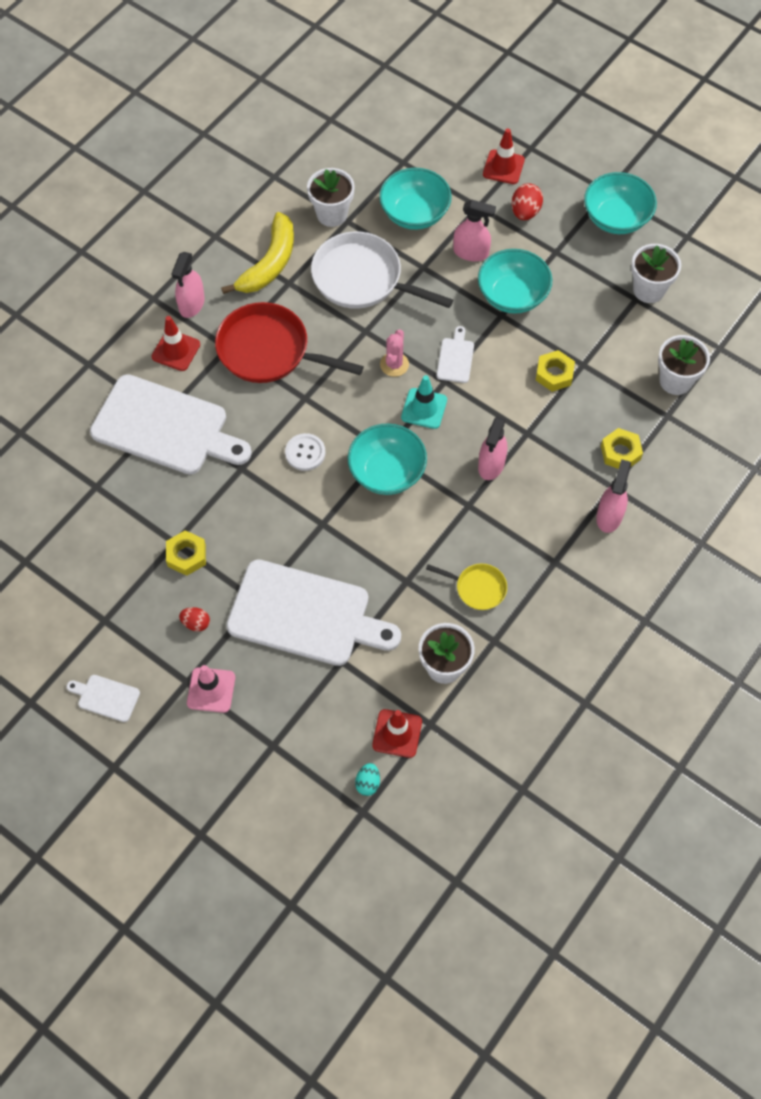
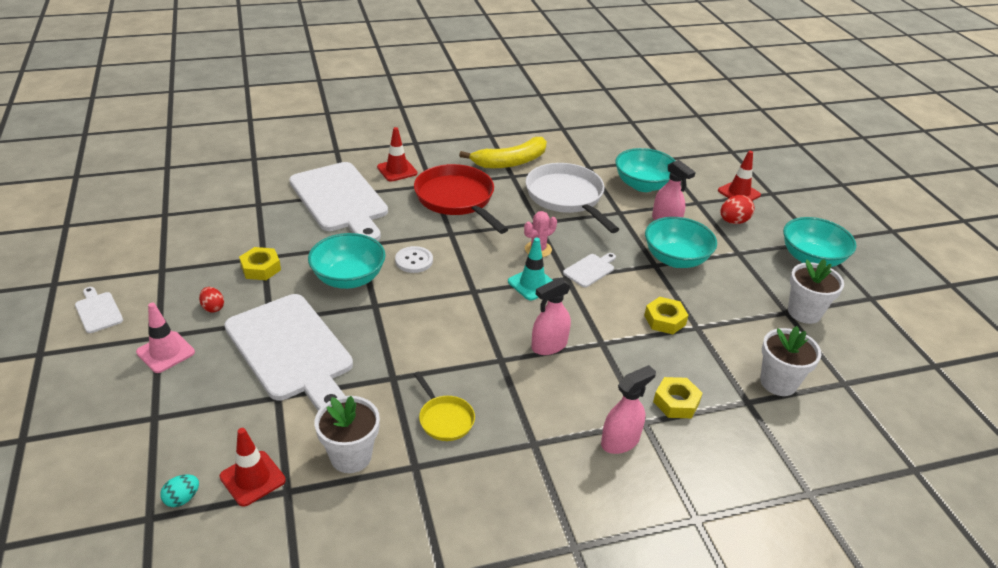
camera: 35 degrees right, 25 degrees down
(191, 304) = (435, 156): pink spray bottle -> none
(332, 214) = (581, 160): white flower pot -> none
(387, 472) = (460, 303): turquoise bowl -> turquoise bowl (348, 278)

